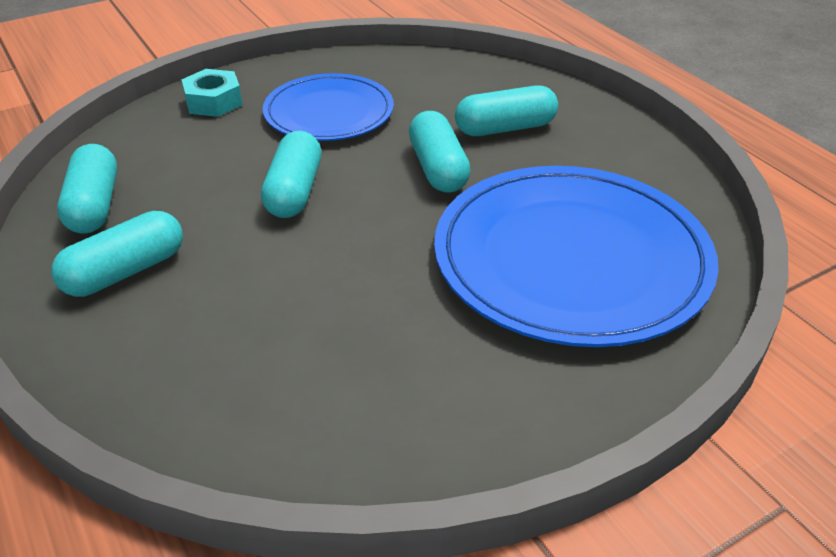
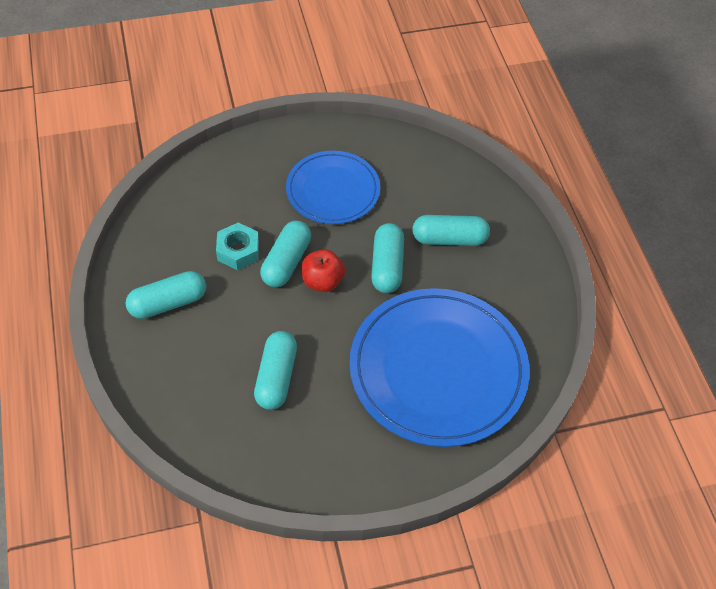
camera: 15 degrees right, 15 degrees up
(94, 206) = (160, 241): turquoise capsule -> turquoise capsule (276, 377)
(213, 102) = (257, 158): turquoise nut -> turquoise nut (238, 251)
(355, 201) = (322, 281): none -> red apple

